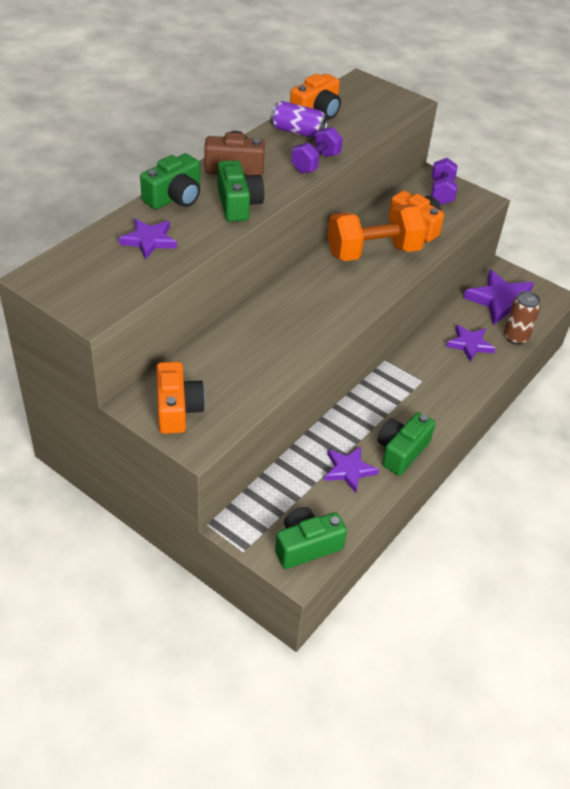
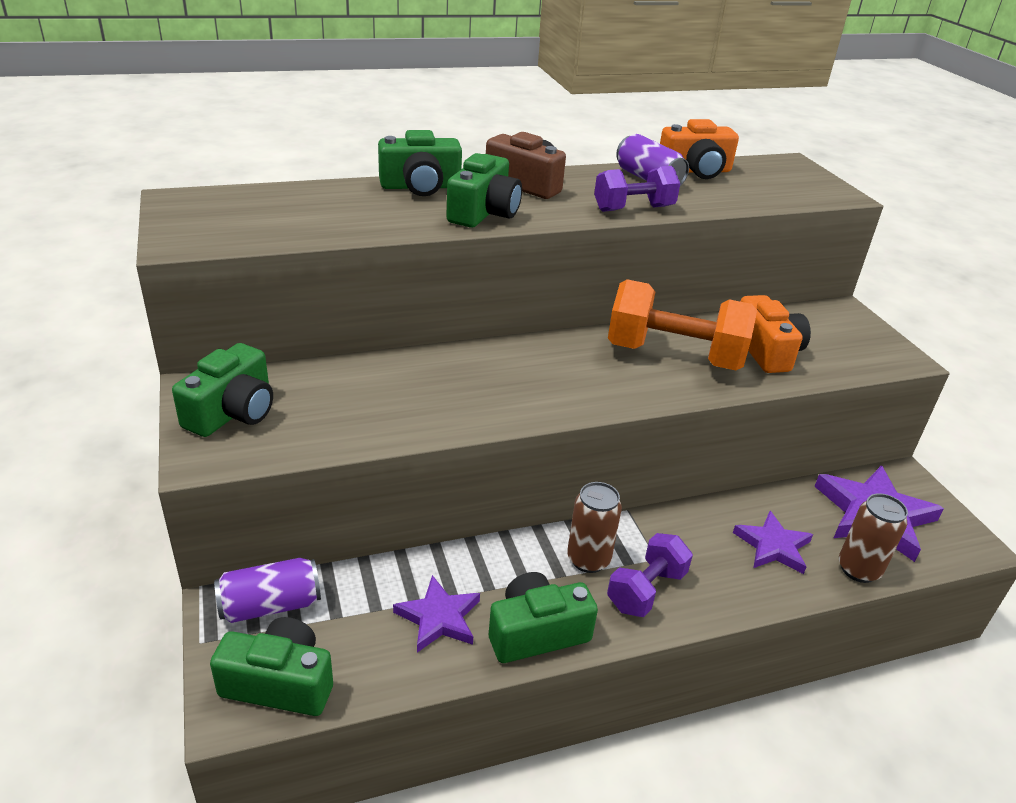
camera: 35 degrees right, 10 degrees down
(149, 240) = (336, 209): purple star -> none
(177, 409) = (233, 412): orange camera -> green camera
(258, 512) = (270, 605): none -> purple can
(391, 399) = (588, 559): none -> brown can
(441, 192) = (844, 330): purple dumbbell -> purple dumbbell (646, 590)

